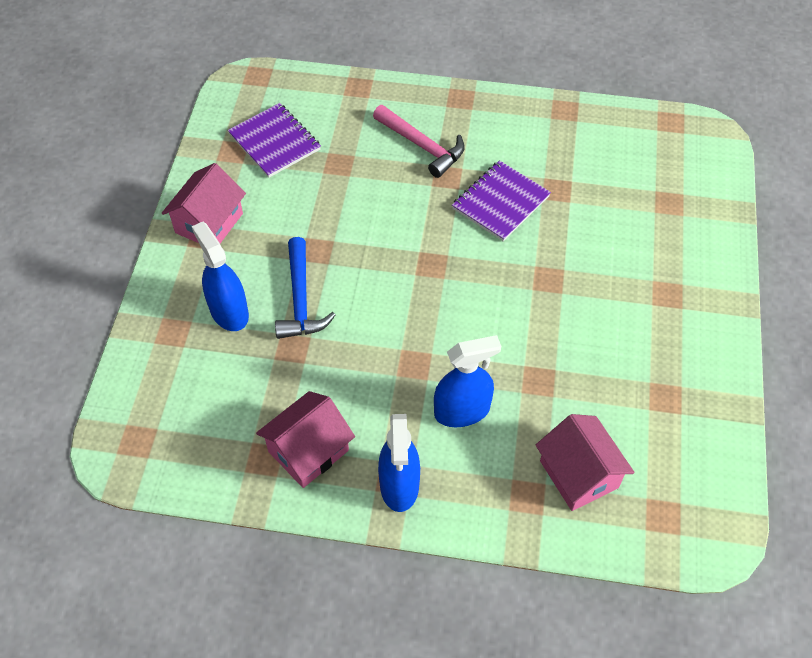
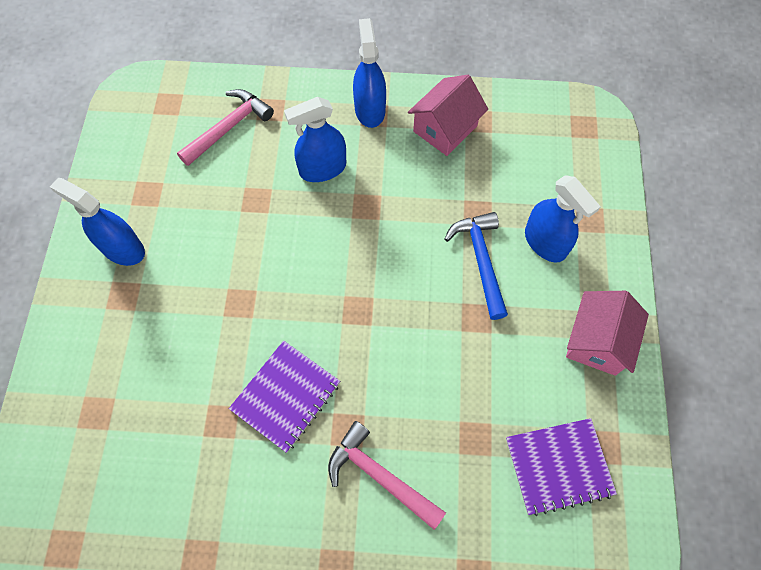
camera: 175 degrees right, 10 degrees up
(274, 142) = (558, 466): purple notebook -> purple notebook turned 60 degrees counterclockwise
(579, 474) = (229, 127): pink house -> pink hammer
(678, 338) = (123, 249): none -> blue spray bottle

